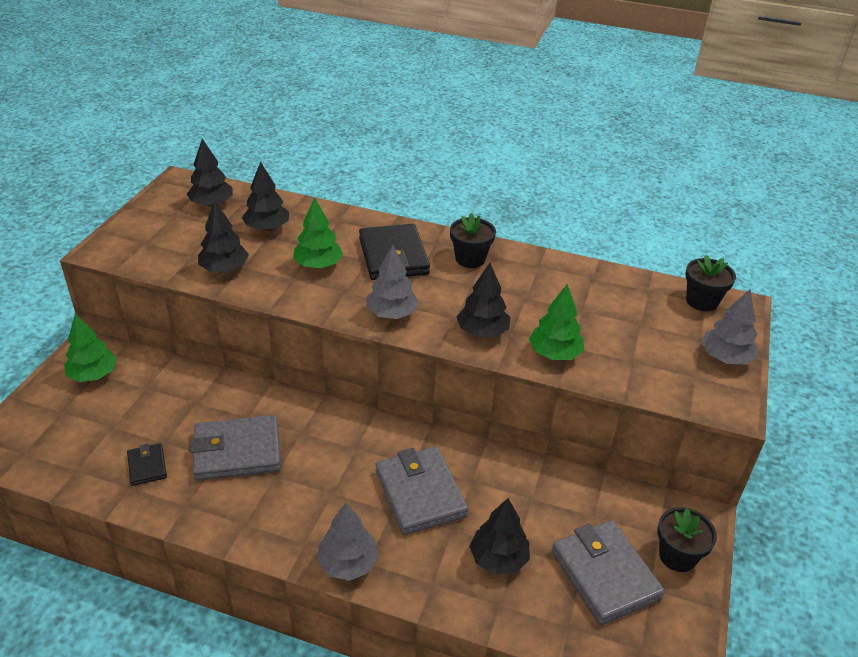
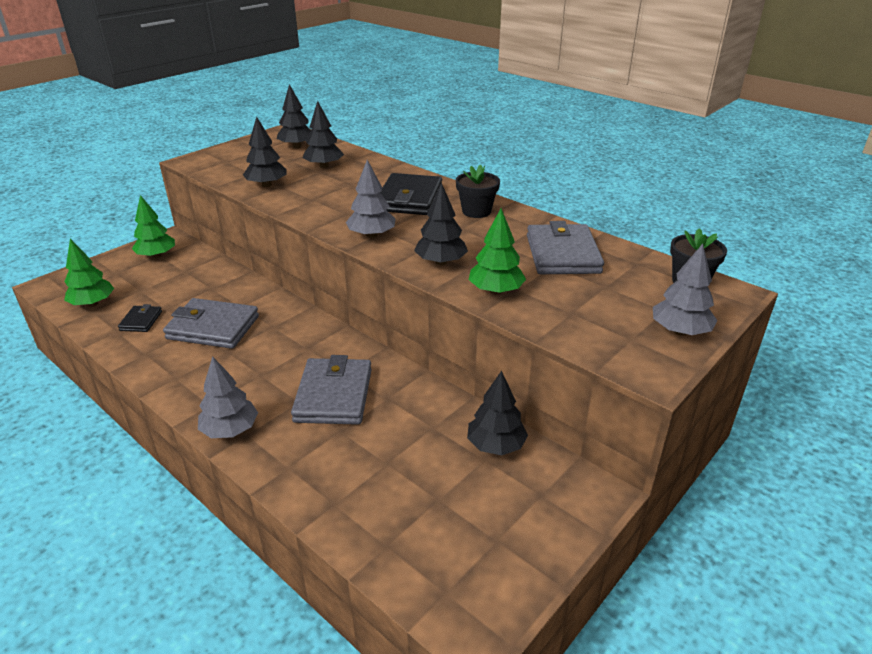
camera: 25 degrees right, 5 degrees down
(318, 265) = (341, 194): green tree -> green tree (93, 303)
(498, 558) = (363, 466): black tree -> black tree (496, 445)
(605, 575) = (457, 512): grey wallet -> grey wallet (562, 254)
(677, 556) = (548, 520): black flower pot -> none

